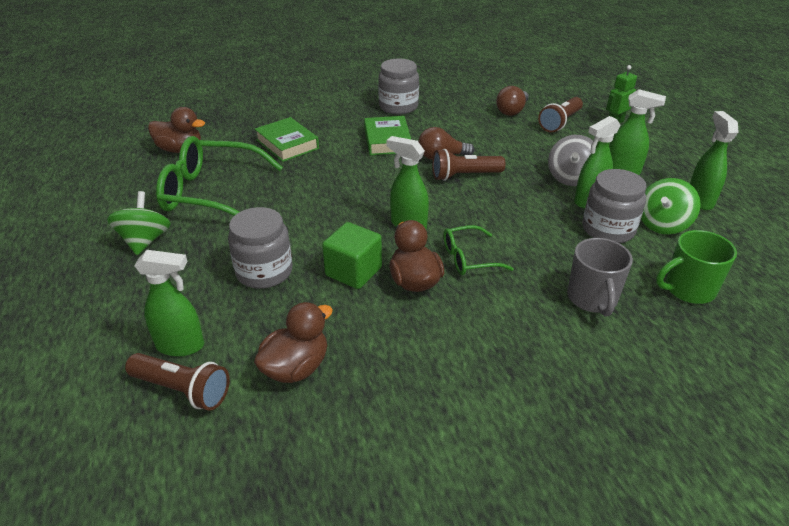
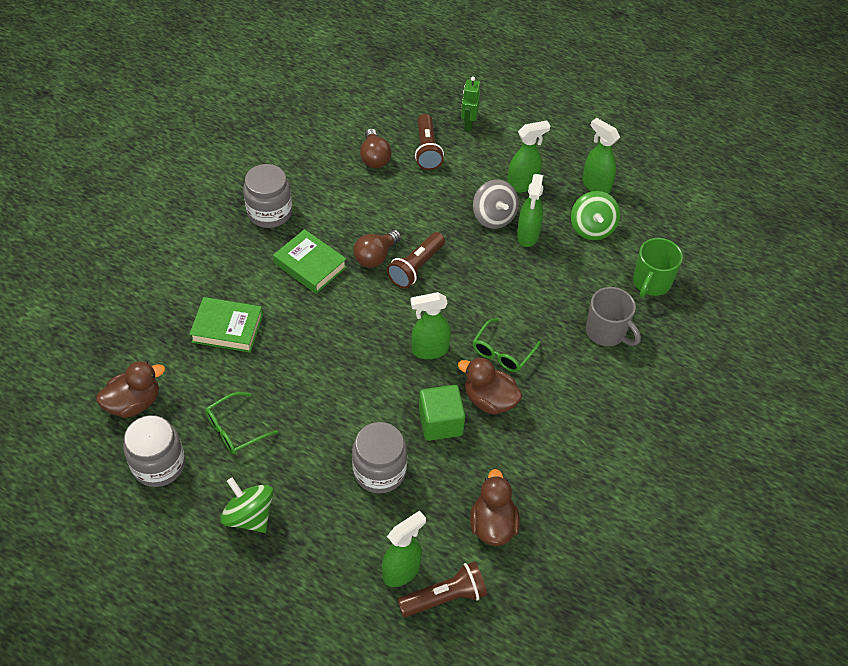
camera: 45 degrees left, 15 degrees up
(212, 192) = (235, 429): green glasses -> green glasses, size x0.51
(608, 229) = (563, 258): grey jar -> grey jar (159, 464)

